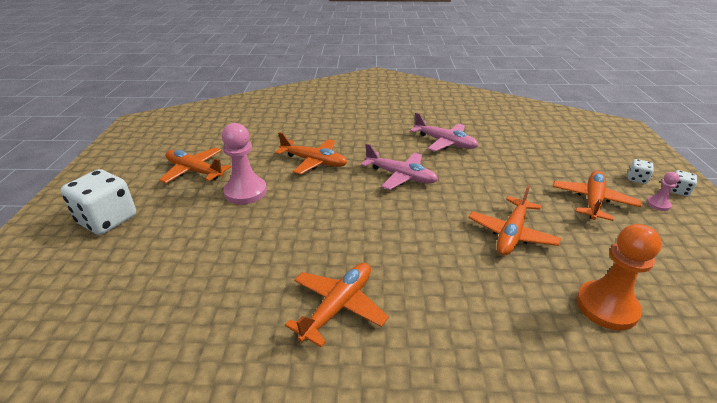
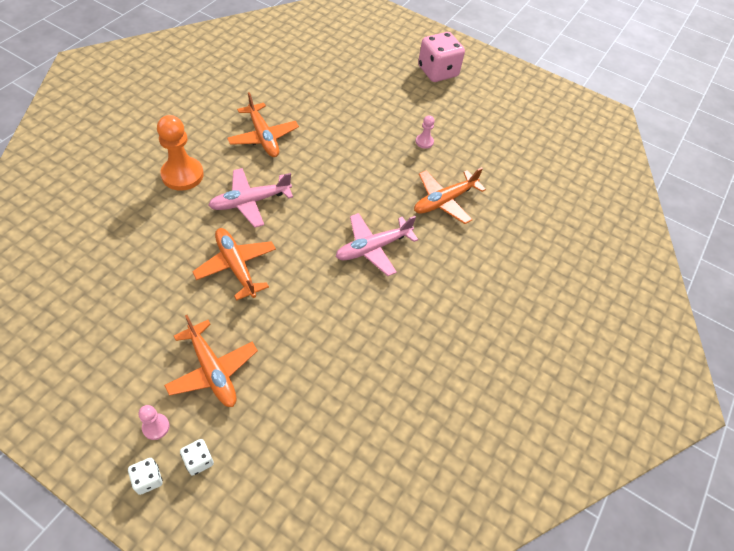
camera: 115 degrees right, 20 degrees up
(107, 220) = (437, 71): white dice -> pink dice
(194, 171) = (479, 125): orange plane -> none
(245, 192) = (424, 142): pink pawn -> pink pawn, size x0.48
(445, 142) = (410, 330): pink plane -> pink plane (250, 202)
(606, 307) = (132, 258): orange pawn -> orange pawn (182, 175)

